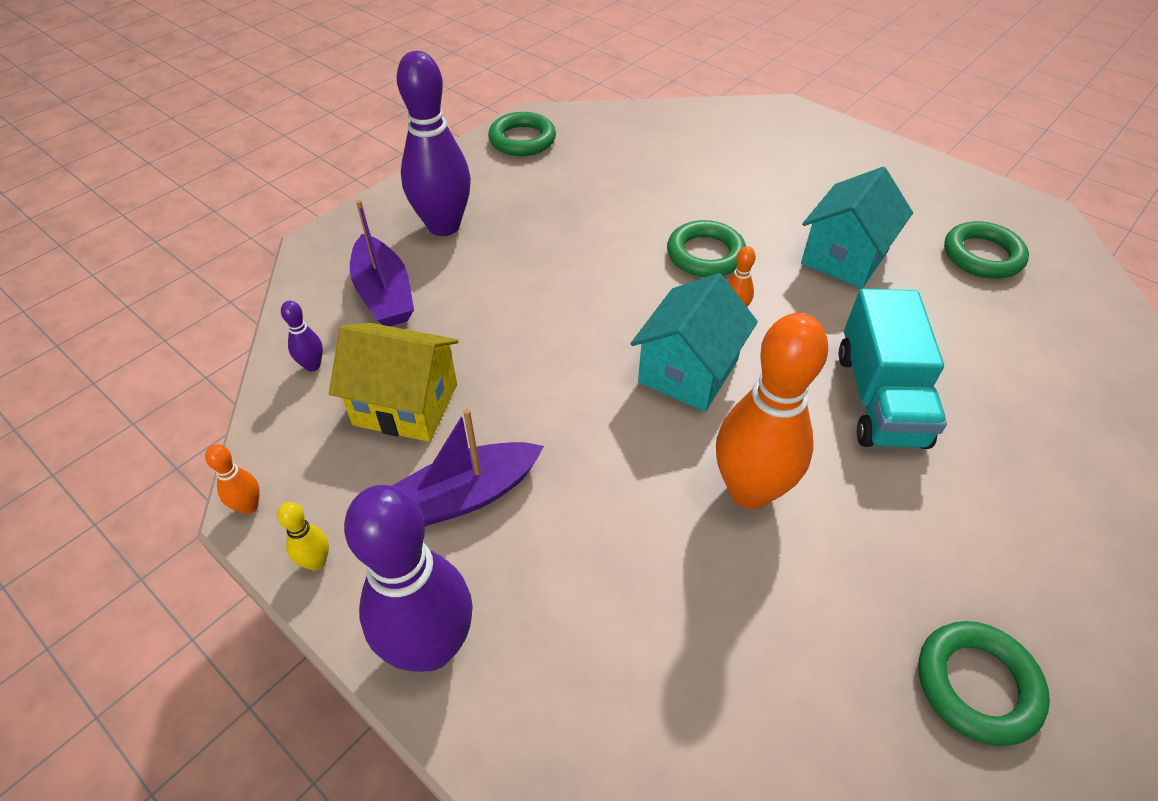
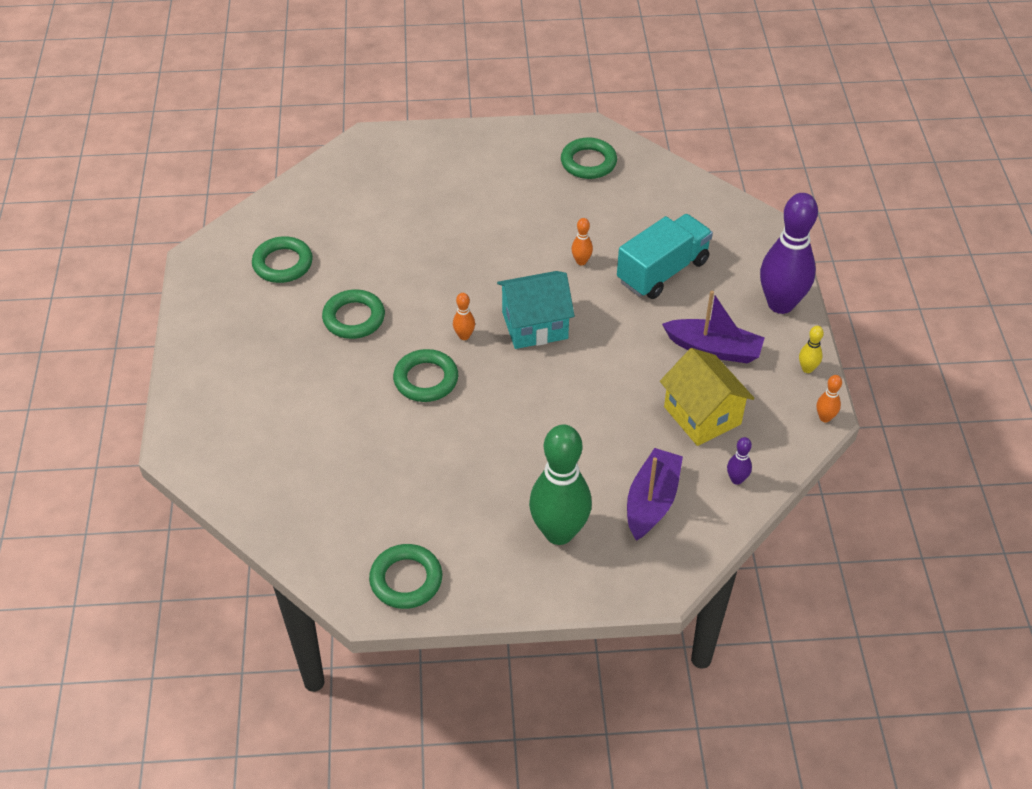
camera: 135 degrees left, 0 degrees up
(443, 226) = (559, 532): purple bowling pin -> green bowling pin
(749, 491) = (581, 261): orange bowling pin -> orange bowling pin, size x0.41
(844, 257) = (354, 318): turquoise house -> green ring
(879, 398) = (464, 250): turquoise truck -> turquoise truck (662, 271)

